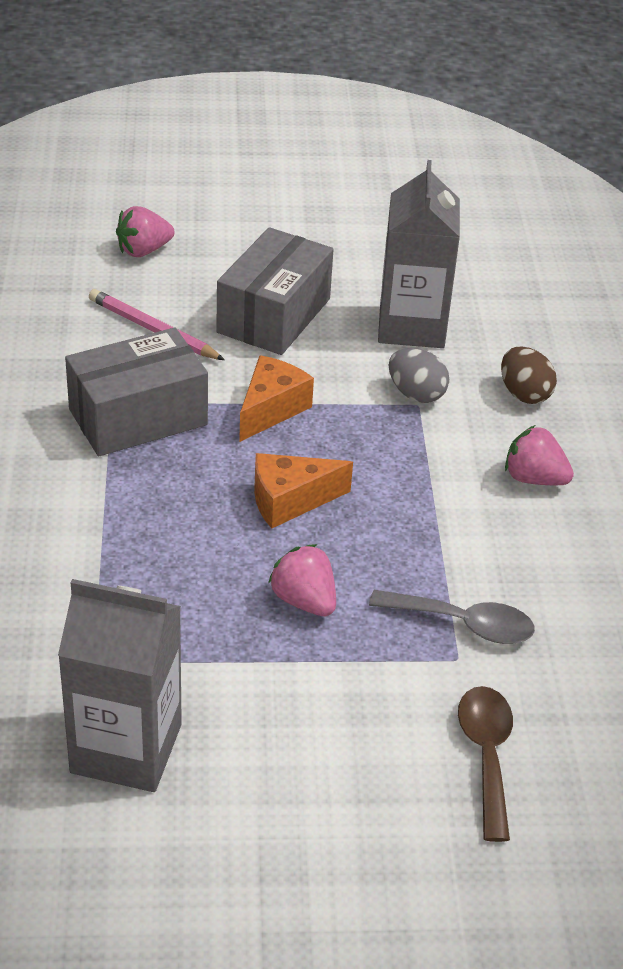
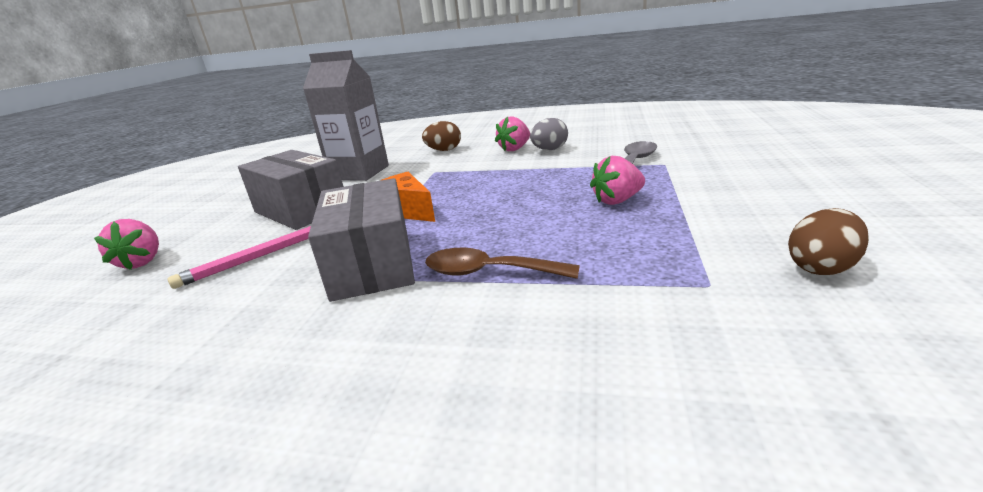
camera: 70 degrees left, 15 degrees down
(126, 748) = (821, 267): grey carton -> brown egg
(290, 501) = (510, 205): orange cheese -> none
(416, 394) = (424, 172): grey egg -> grey egg (549, 150)
(486, 755) = (742, 158): brown spoon -> brown spoon (488, 272)

